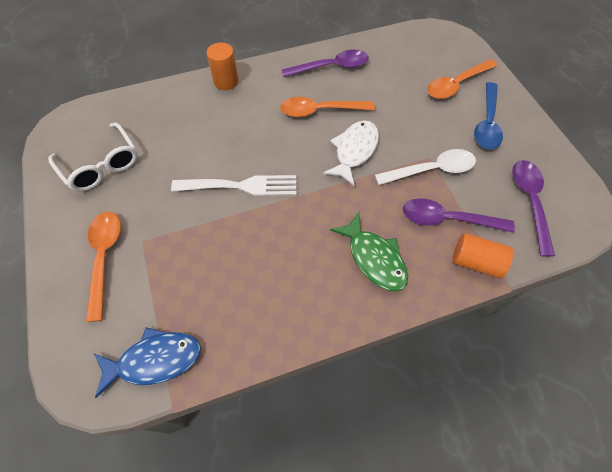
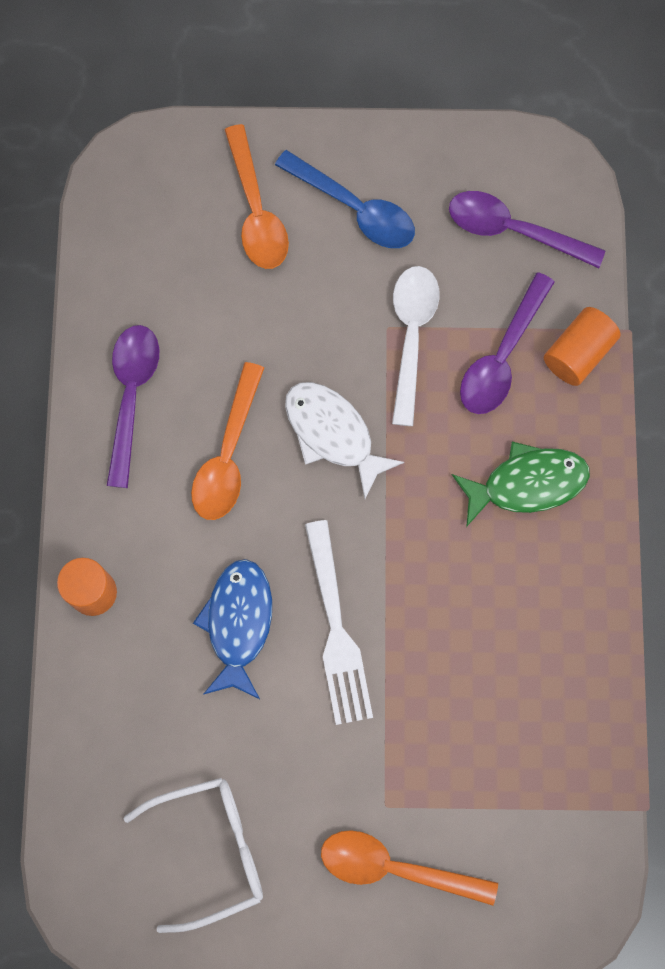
camera: 70 degrees left, 15 degrees up
(155, 360) = (575, 820): blue fish -> blue fish (238, 623)
(241, 186) = (337, 631): white fork -> white fork turned 150 degrees clockwise

